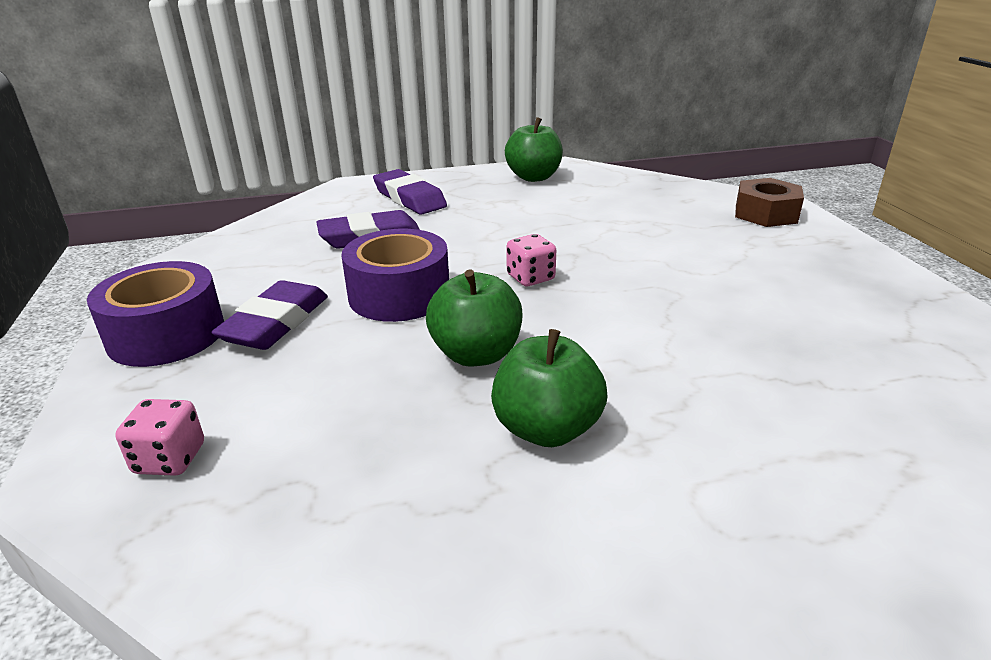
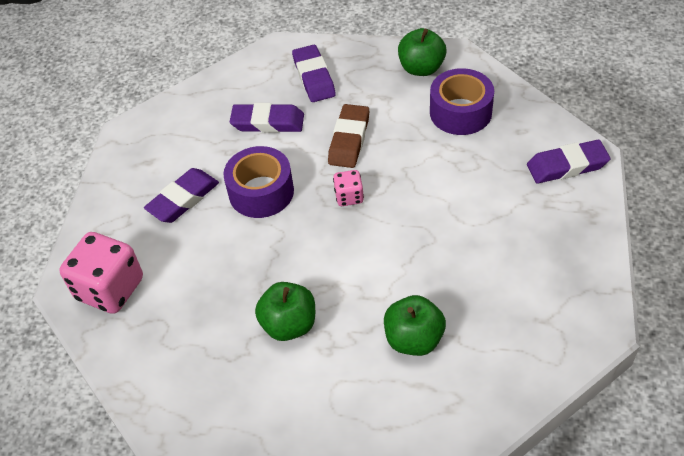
camera: 25 degrees right, 20 degrees up
(166, 334) = (124, 193): purple tape -> purple tape (460, 112)
(170, 459) = (110, 289): pink dice -> pink dice, size x1.99
(476, 354) = (281, 259): green apple -> green apple (414, 339)
(491, 234) = (349, 140): none -> brown eraser
(765, 214) = (567, 166): brown nut -> purple eraser

